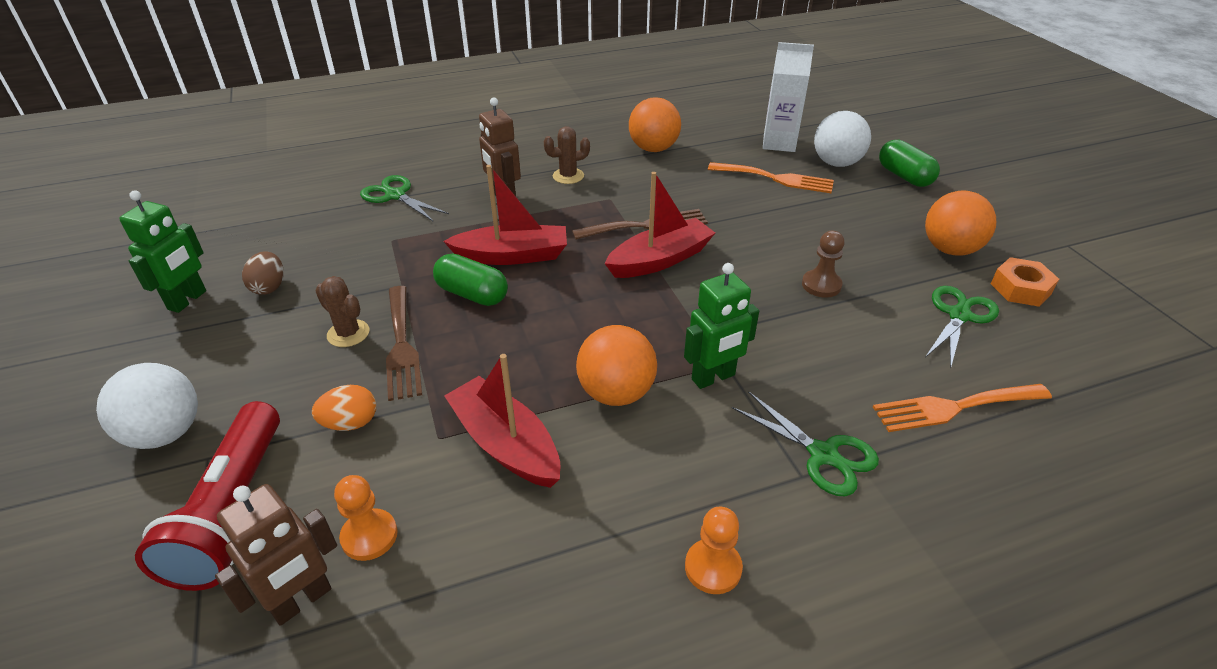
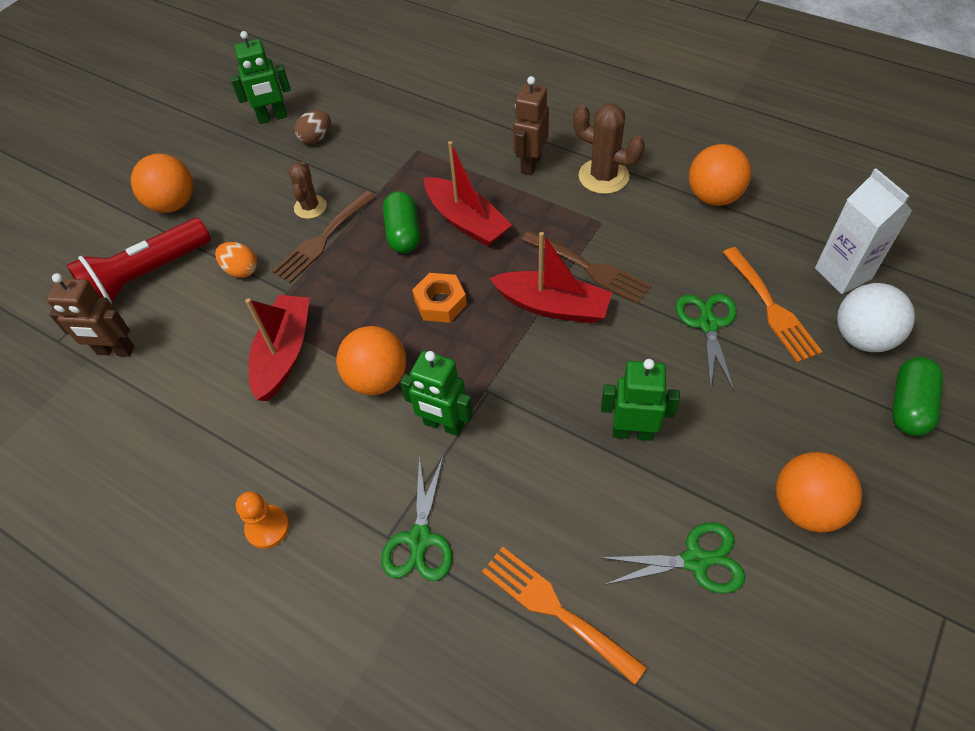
camera: 55 degrees right, 15 degrees up
(165, 433) = (173, 204): white ball -> orange ball
(369, 536) = (172, 344): orange pawn -> none
(395, 195) = (467, 110): green scissors -> green scissors (707, 324)
(568, 176) = (603, 176): brown cactus -> brown cactus, size x1.54
(821, 285) = (632, 432): brown pawn -> green robot
(1020, 289) = (800, 598): orange nut -> orange nut (440, 303)

